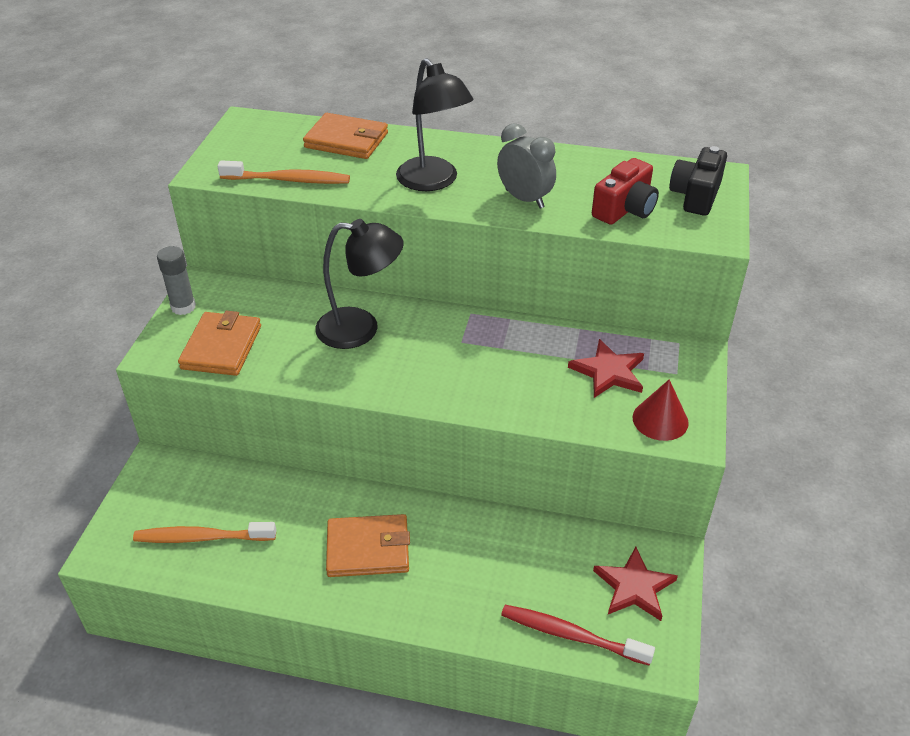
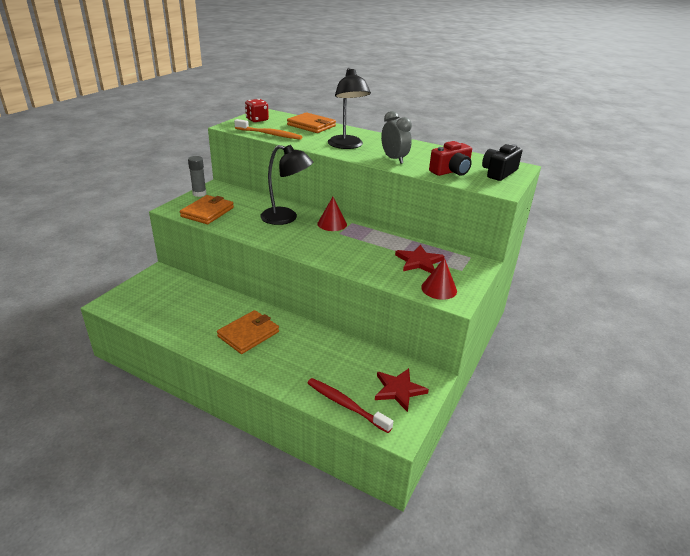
camera: 15 degrees right, 10 degrees down
(202, 538) = (162, 309): orange toothbrush -> none
(244, 145) = (257, 120): none -> red dice
(368, 549) = (248, 334): orange wallet -> orange wallet turned 60 degrees counterclockwise
(440, 323) = (332, 224): none -> red cone

